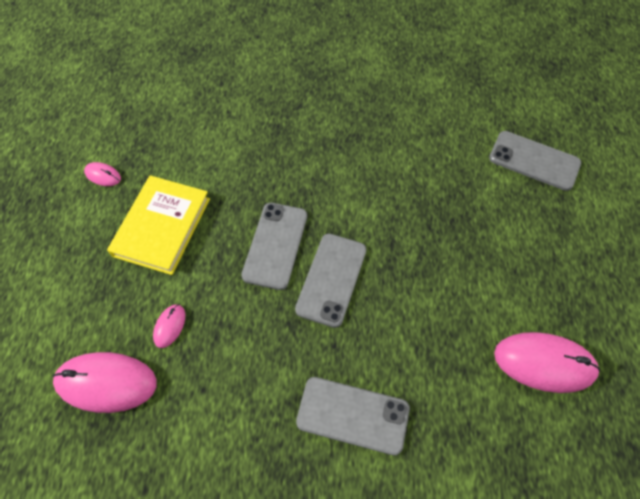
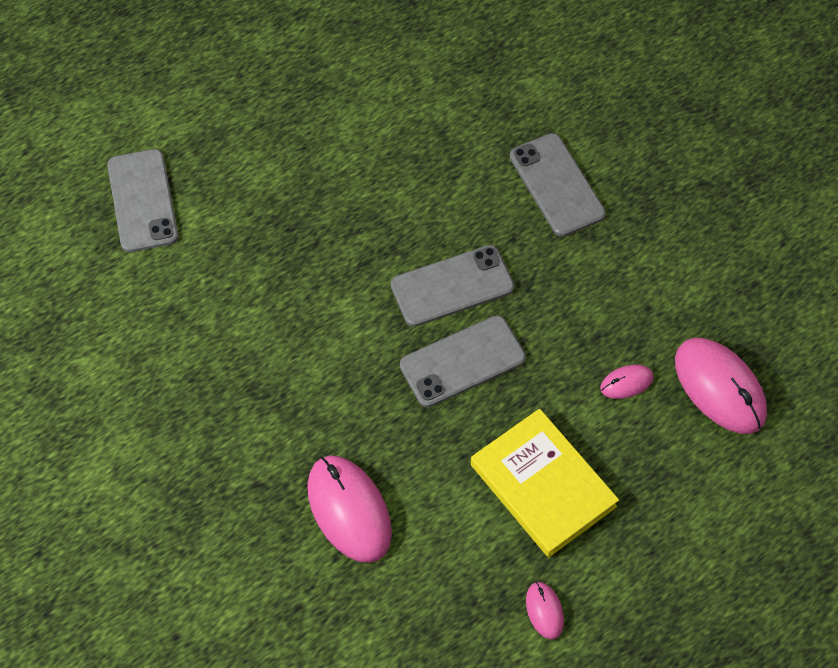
camera: 130 degrees left, 0 degrees up
(162, 227) = (543, 485): yellow book -> yellow book turned 75 degrees clockwise
(544, 363) = (380, 82): pink mouse -> pink mouse (349, 510)

